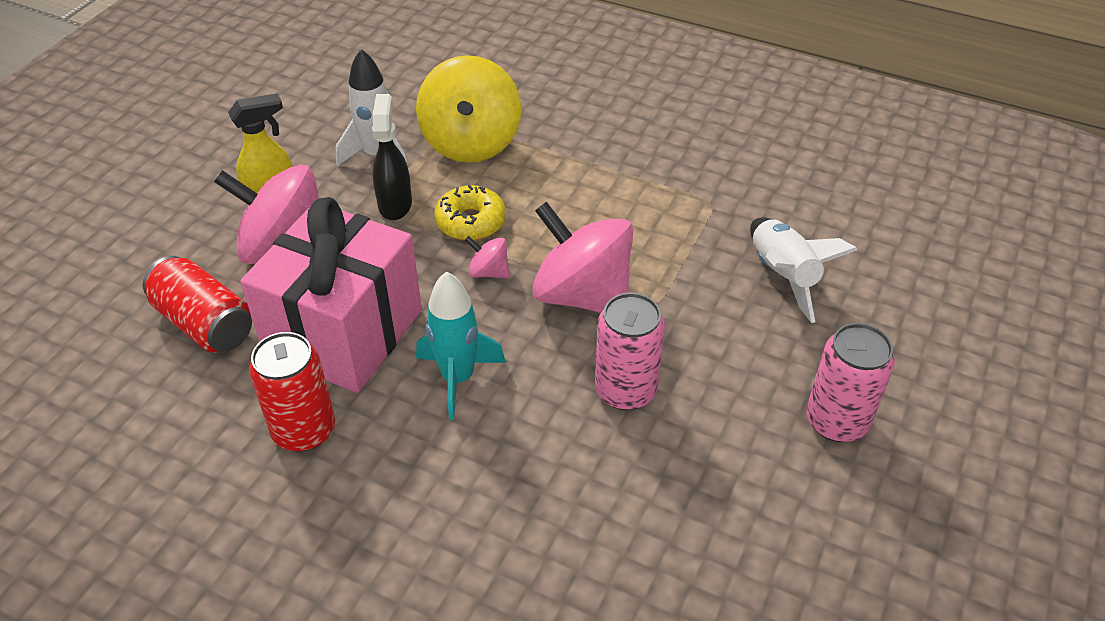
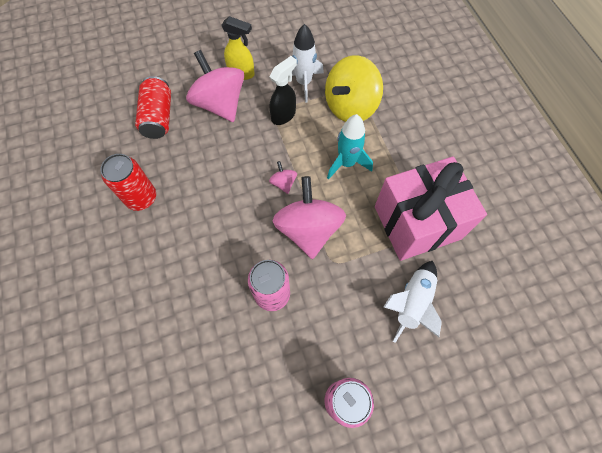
camera: 45 degrees right, 20 degrees up
(344, 332) = (199, 164): pink gift -> pink gift (417, 222)
(458, 378) = (216, 225): turquoise rocket -> turquoise rocket (347, 163)
(470, 222) = (304, 150): yellow donut -> none

